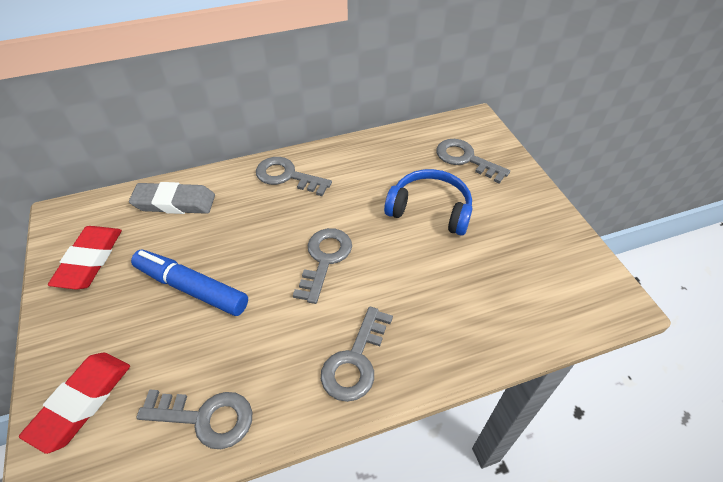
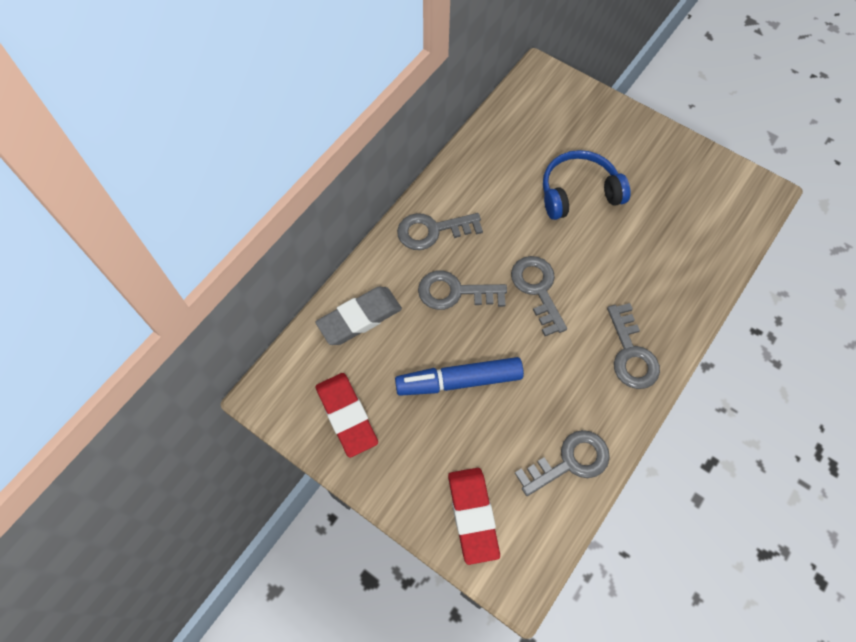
camera: 35 degrees left, 15 degrees up
(465, 159) = (566, 123): grey key -> grey key (455, 292)

